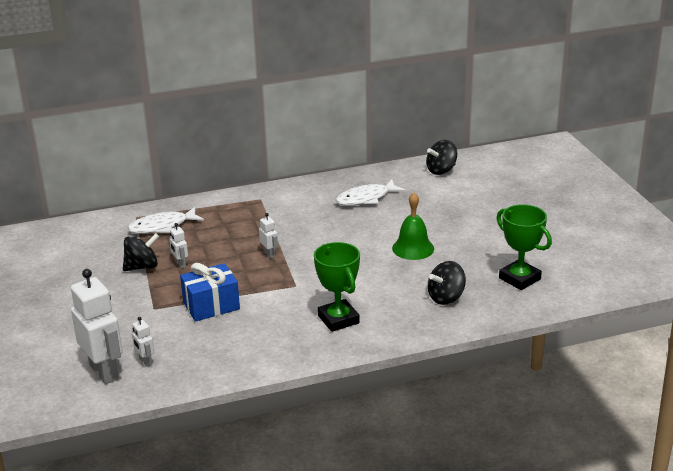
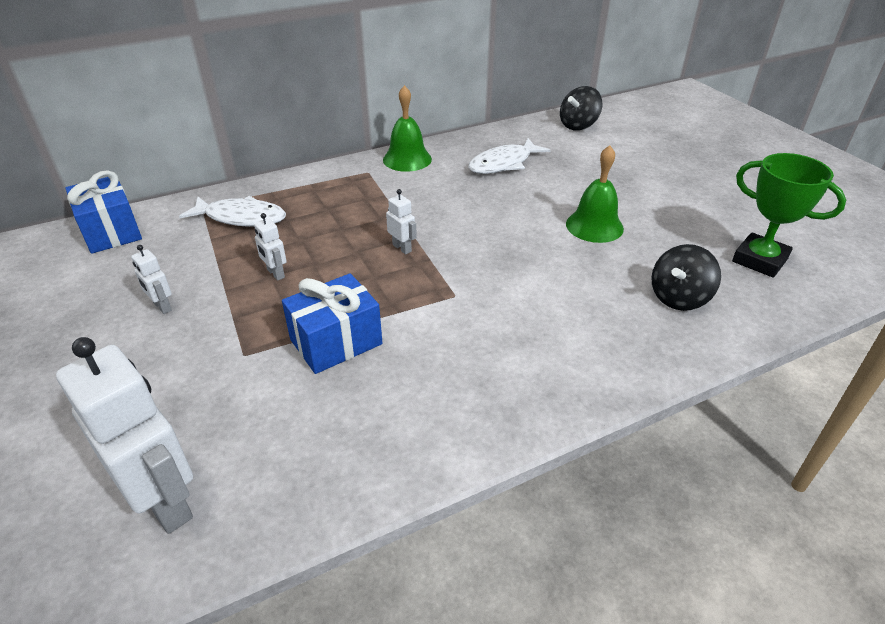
camera: 10 degrees left, 10 degrees up
(73, 230) = (111, 231): none -> blue gift
(142, 267) = (218, 282): black spinning top -> none
(145, 361) = (240, 468): white robot -> white robot (162, 307)
(162, 226) = (241, 218): white fish -> white fish turned 135 degrees counterclockwise
(293, 191) = (407, 159): none -> green bell
(338, 319) = (540, 349): green trophy -> none

